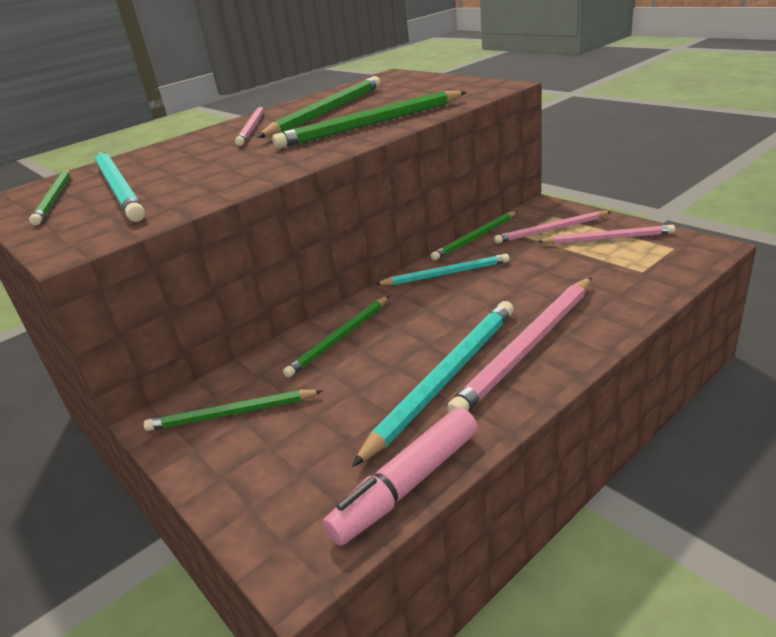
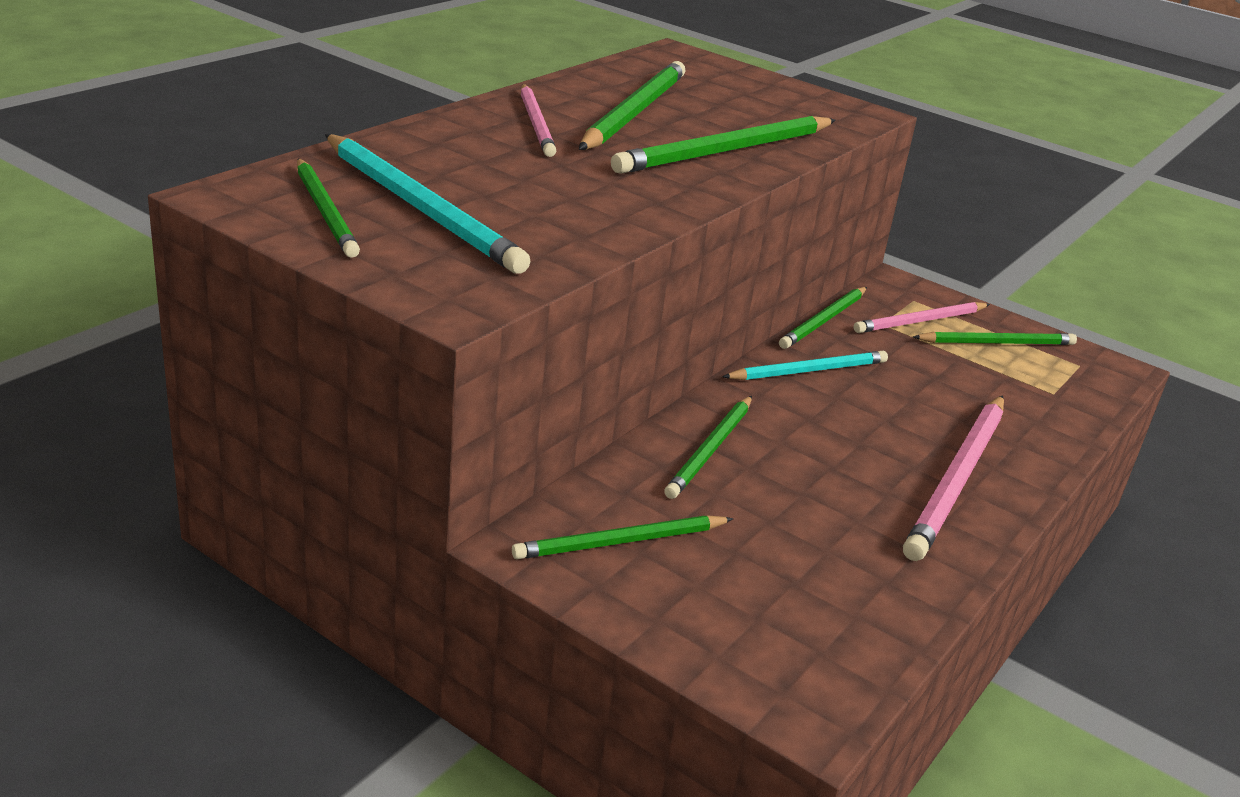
camera: 20 degrees left, 0 degrees up
(406, 485) = (891, 633): pink marker -> none
(445, 378) = (875, 512): turquoise pencil -> none
(608, 238) = (997, 343): pink pencil -> green pencil

